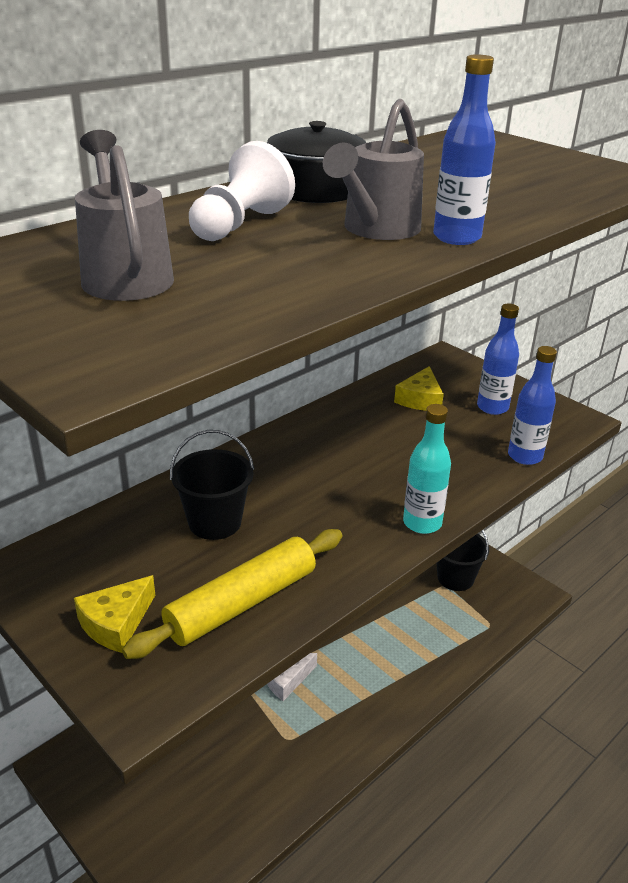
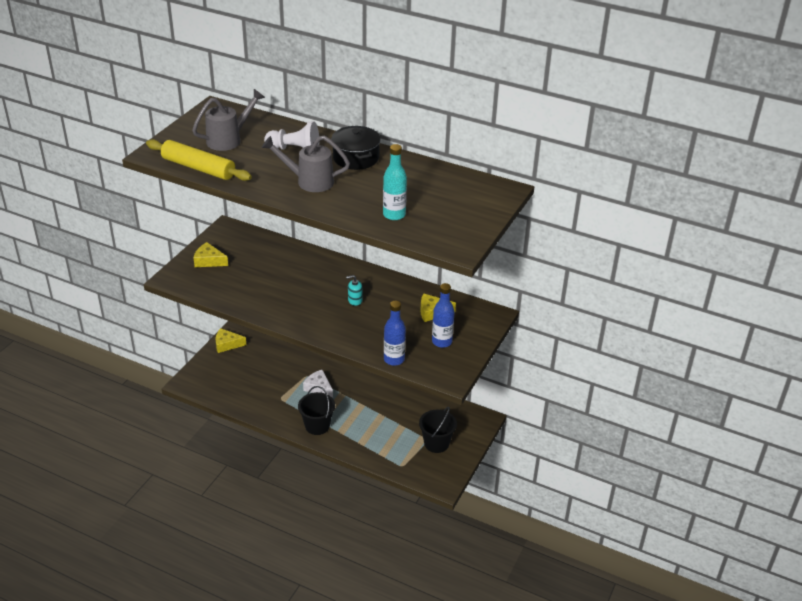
camera: 70 degrees right, 5 degrees up
(92, 792) = (227, 344): none -> yellow cheese
(215, 522) = (281, 268): black bucket -> black bucket (317, 426)
(242, 603) = (233, 288): yellow rolling pin -> yellow rolling pin (198, 168)
(359, 460) = (355, 300): none -> turquoise soap dispenser
(422, 523) = (312, 330): turquoise bottle -> turquoise bottle (394, 215)
(456, 237) = (313, 202): blue bottle -> none

